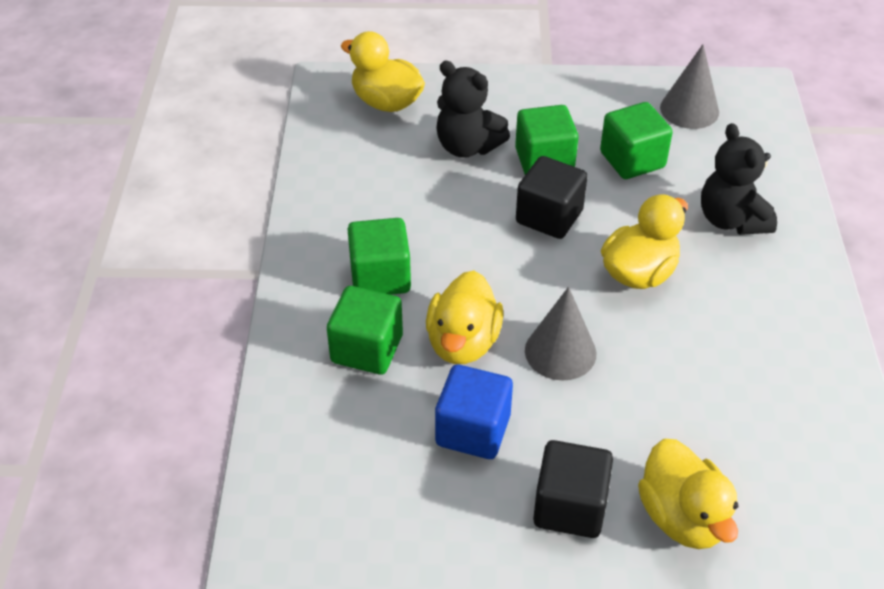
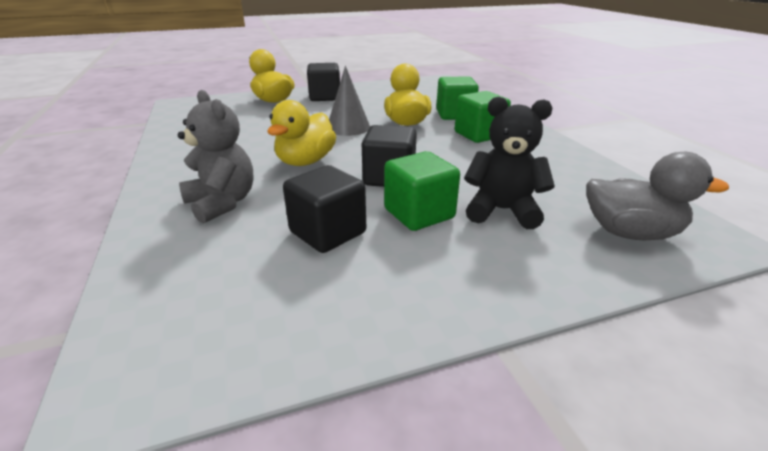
camera: 160 degrees right, 15 degrees down
(386, 102) = (630, 233): yellow duck -> grey duck
(473, 430) = (380, 105): blue cube -> none
(632, 160) = (328, 232): green cube -> black cube
(689, 109) = (257, 312): grey cone -> none
(731, 220) = (222, 203): black teddy bear -> grey teddy bear

